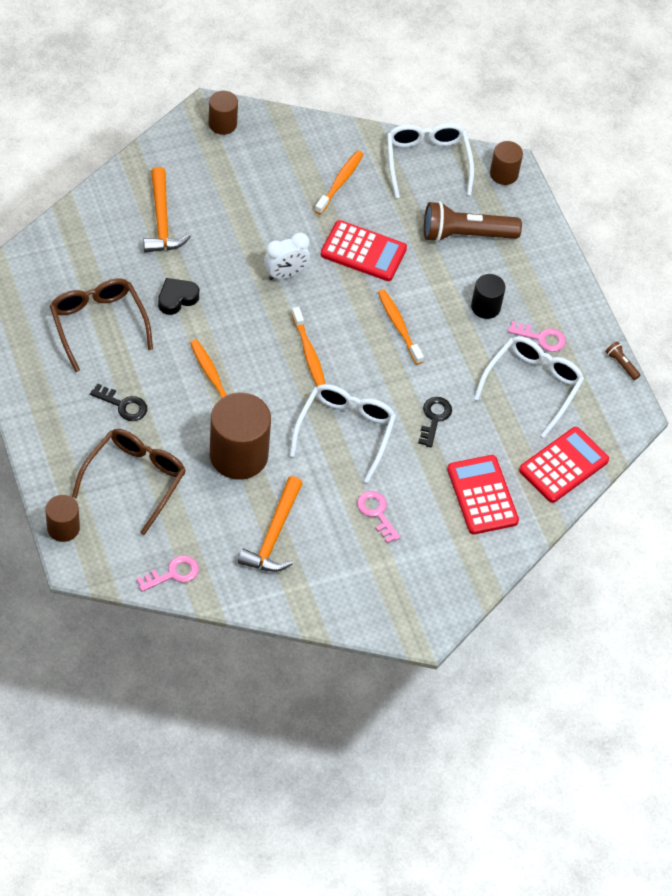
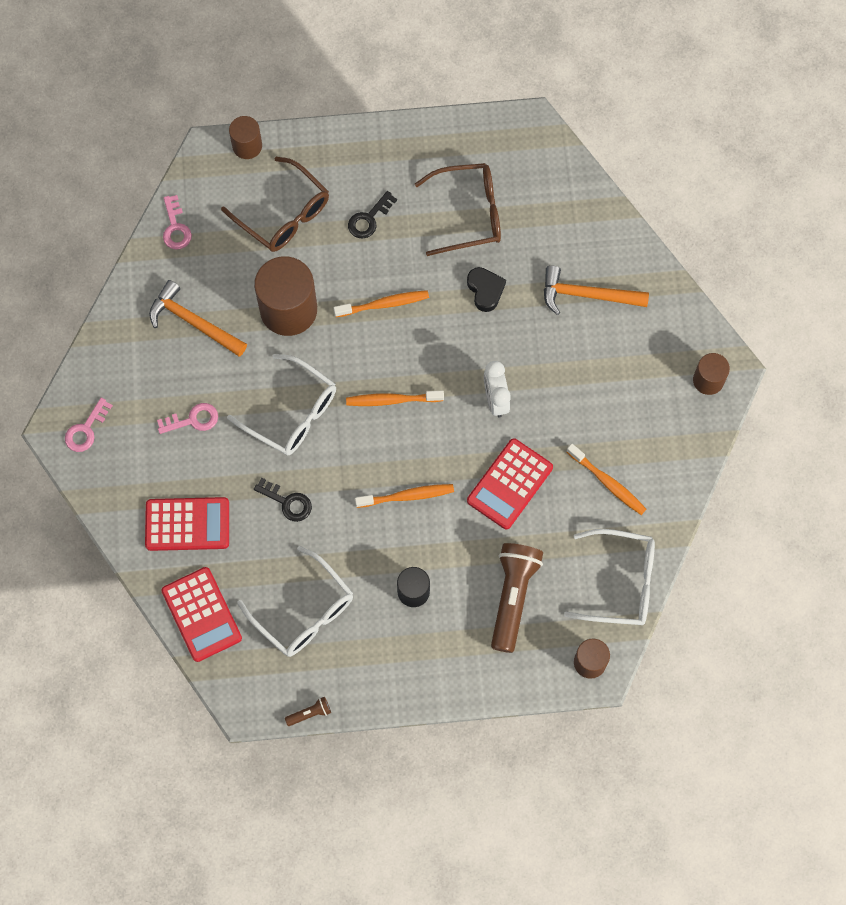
camera: 110 degrees right, 15 degrees up
(541, 338) = (361, 639): pink key -> pink key (86, 430)

